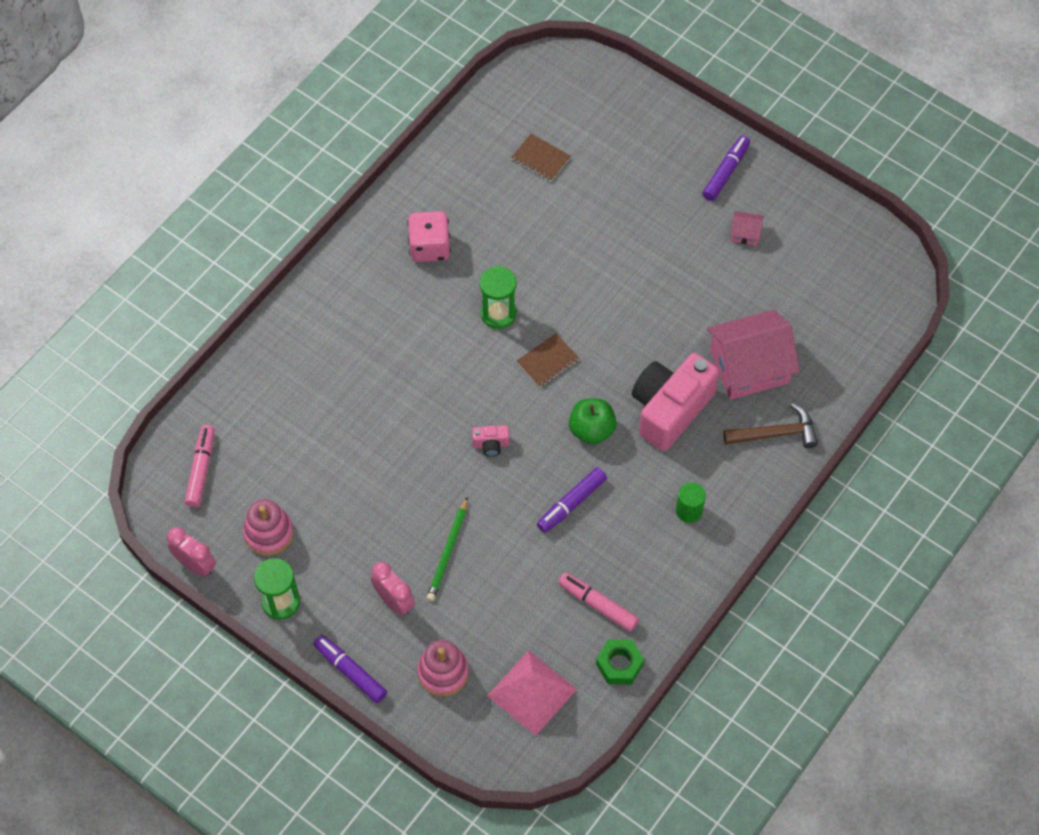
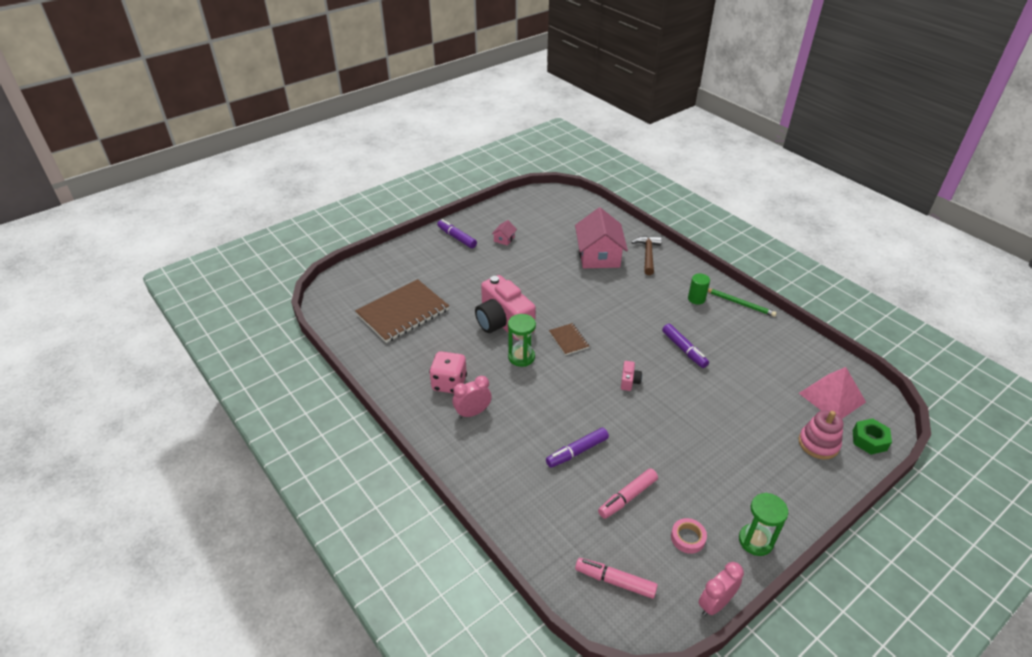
camera: 75 degrees left, 20 degrees down
(268, 533) = (688, 538): pink stacking toy -> pink tape
(350, 671) = (821, 502): purple marker -> purple marker (577, 452)
(394, 601) = (757, 462): pink clock -> pink clock (472, 413)
(448, 552) = (716, 422): green pencil -> green pencil (739, 303)
(540, 159) = (403, 312): brown notebook -> brown notebook, size x2.14
(591, 430) = (628, 329): green apple -> none
(598, 605) = (763, 352): pink marker -> pink marker (627, 497)
(619, 665) = (808, 350): green nut -> green nut (869, 440)
(670, 409) = (621, 292): pink camera -> pink camera (503, 323)

